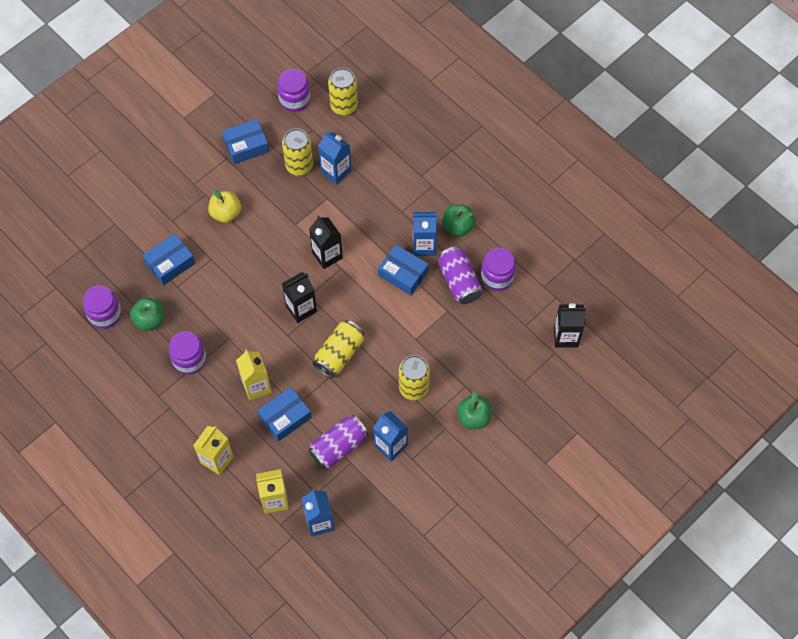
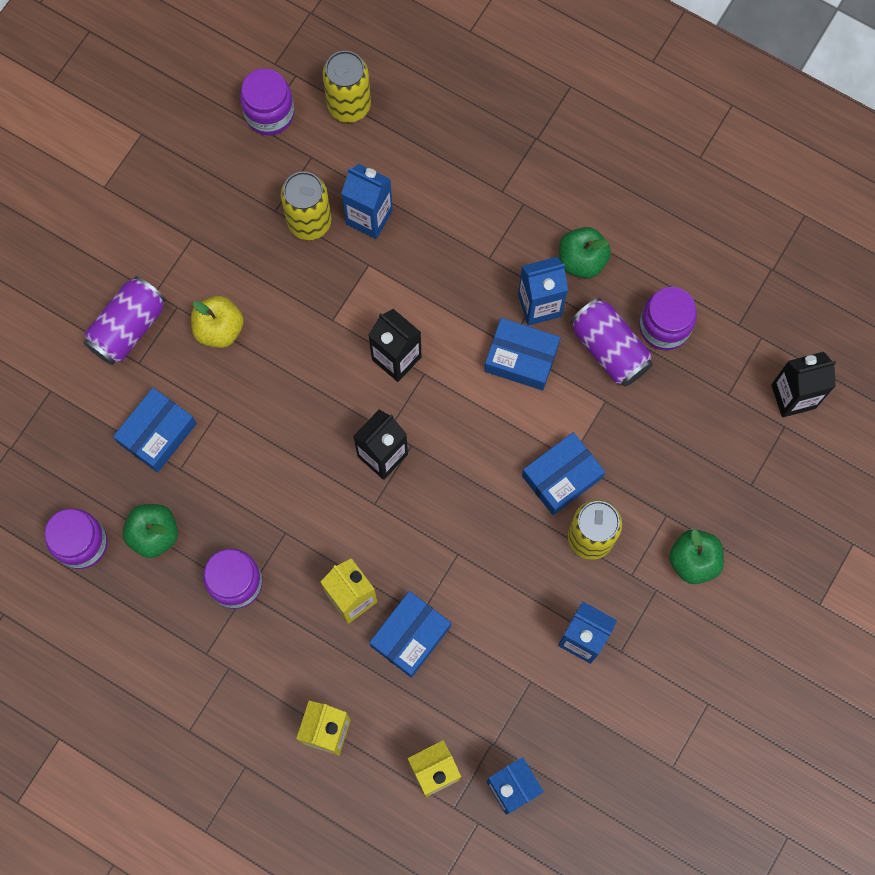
camera: 15 degrees left, 10 degrees up
(246, 146) = (217, 209): blue box -> blue box (562, 477)
(338, 447) = (505, 661): purple can -> purple can (128, 328)
(339, 354) = (462, 513): yellow can -> none

